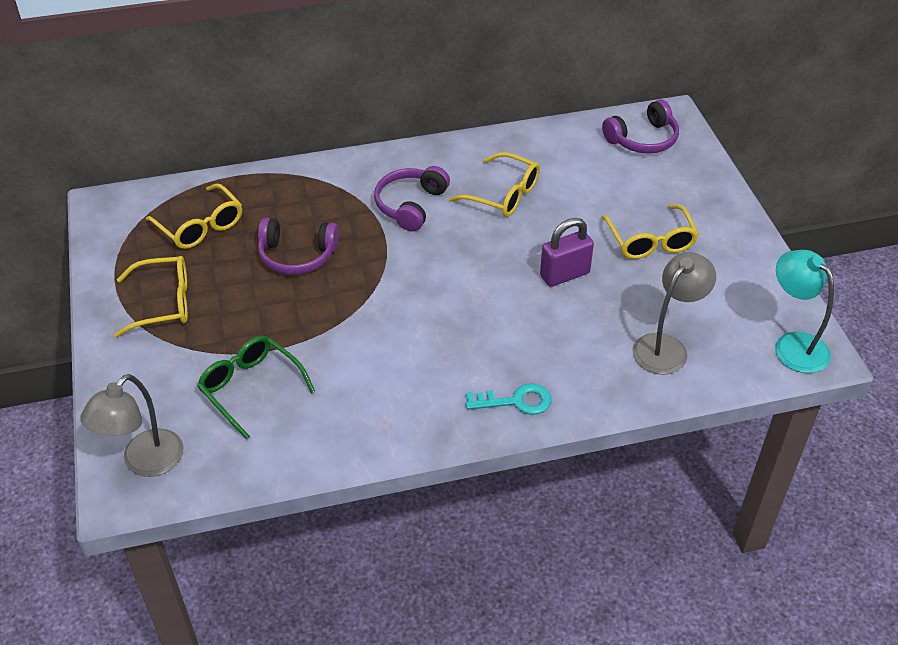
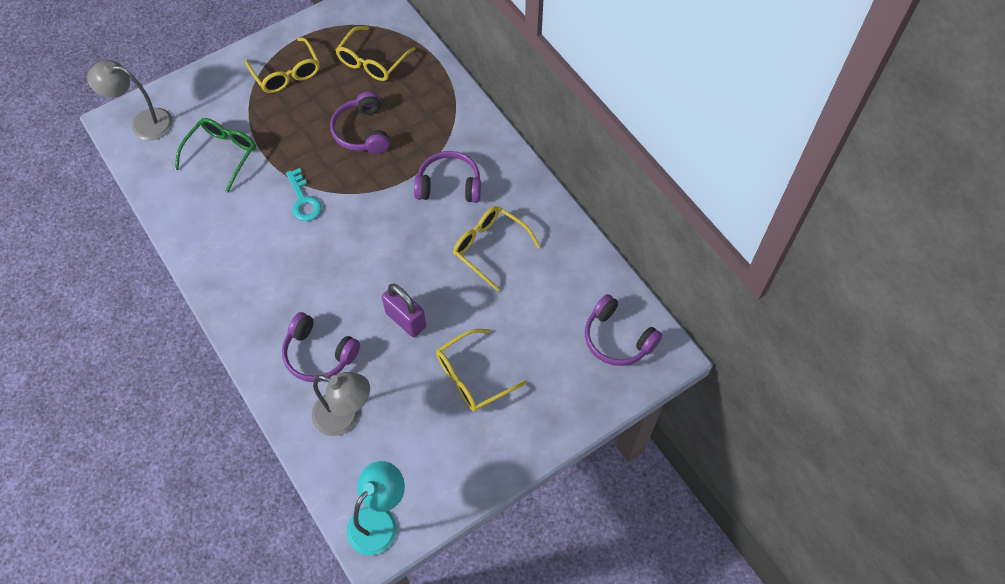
camera: 70 degrees right, 15 degrees up
(504, 195) = (489, 247): yellow glasses -> yellow glasses turned 120 degrees clockwise
(515, 401) = (254, 322): turquoise key -> turquoise key (303, 200)
(580, 352) = (319, 354): none -> purple headphones

